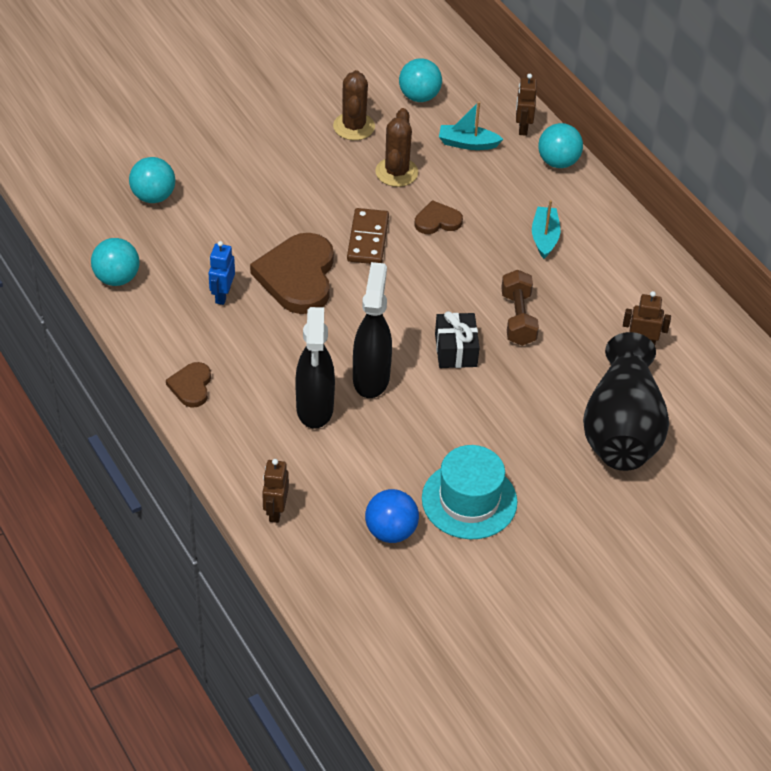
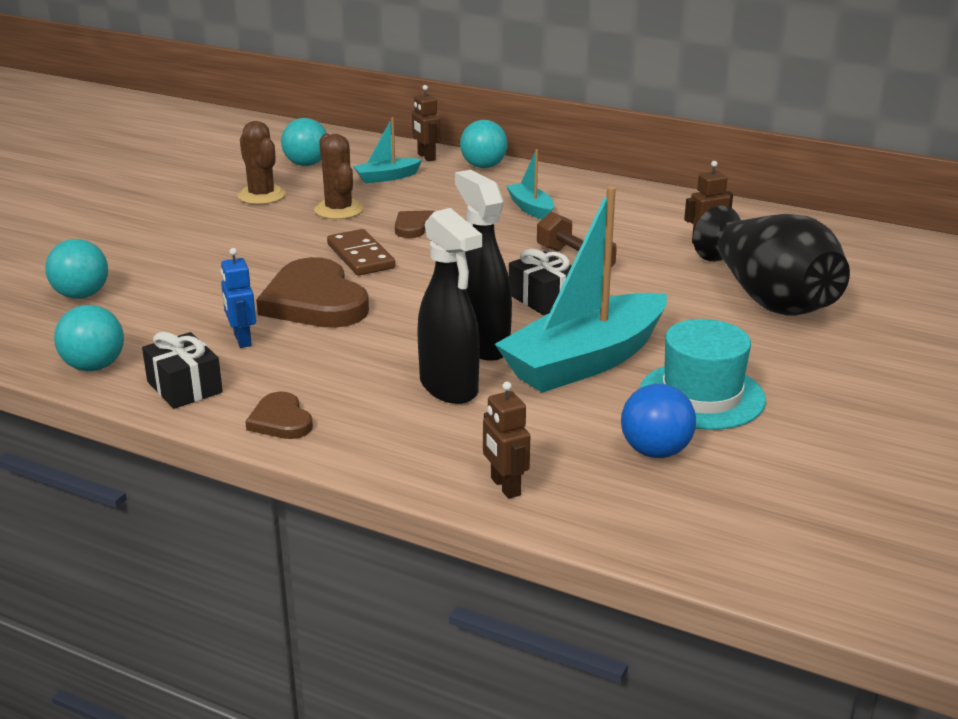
camera: 30 degrees left, 20 degrees down
(157, 326) = (184, 387): none -> black gift
(424, 428) = (585, 361): none -> turquoise boat

